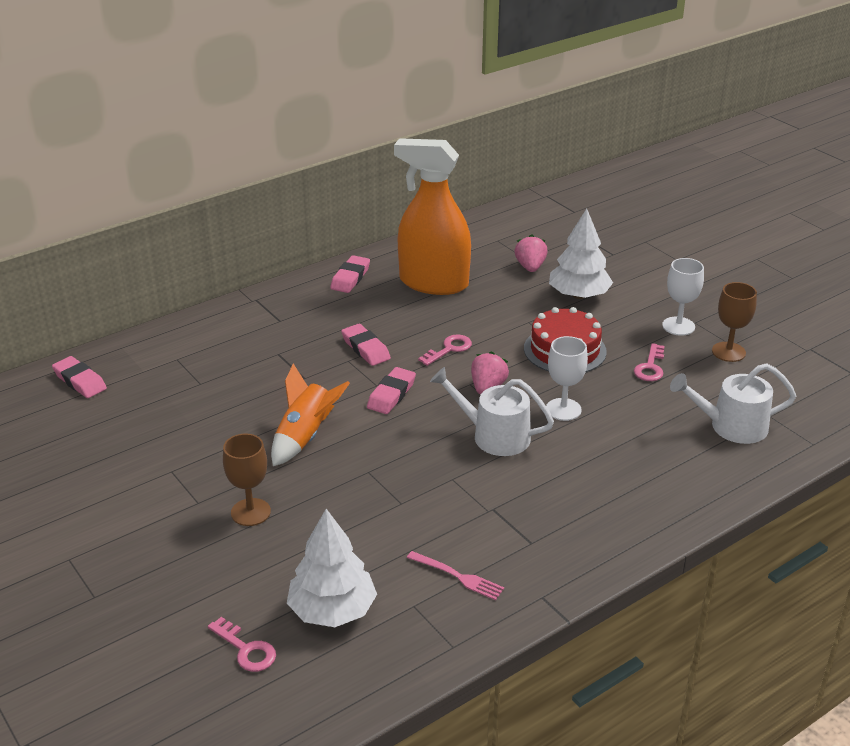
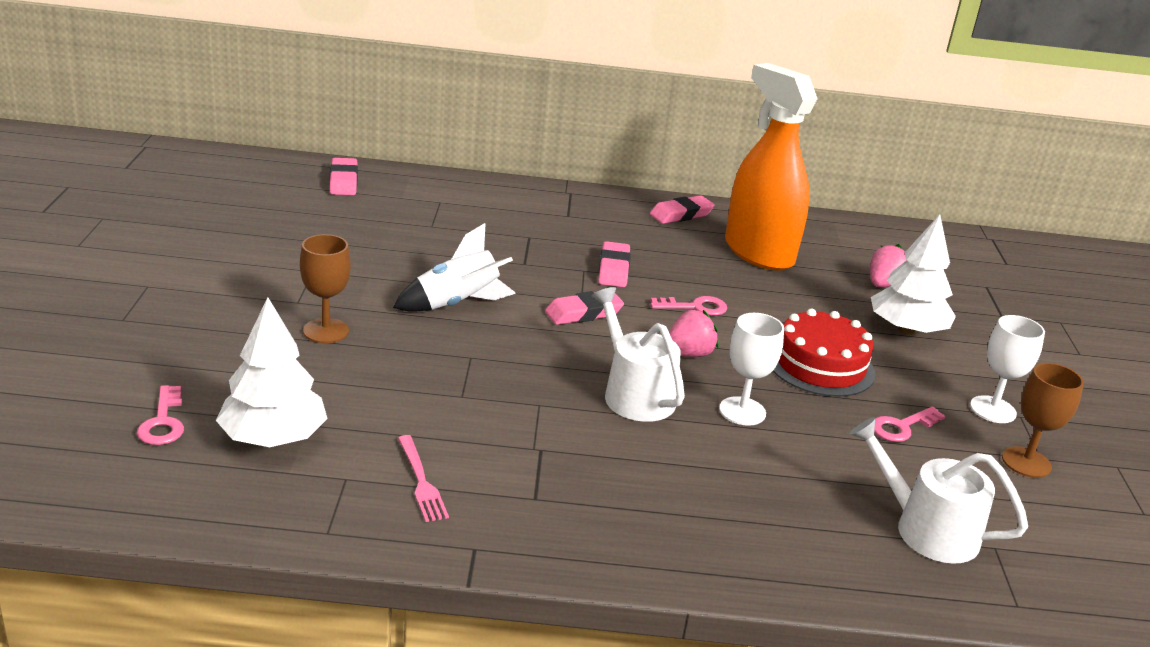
camera: 35 degrees right, 5 degrees down
(305, 437) = (457, 304): orange rocket -> white rocket

